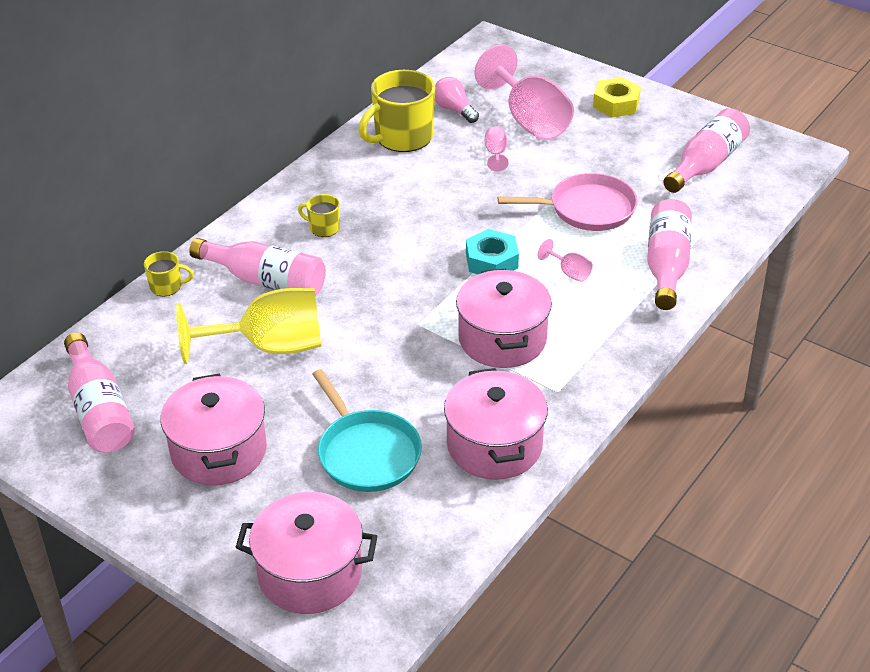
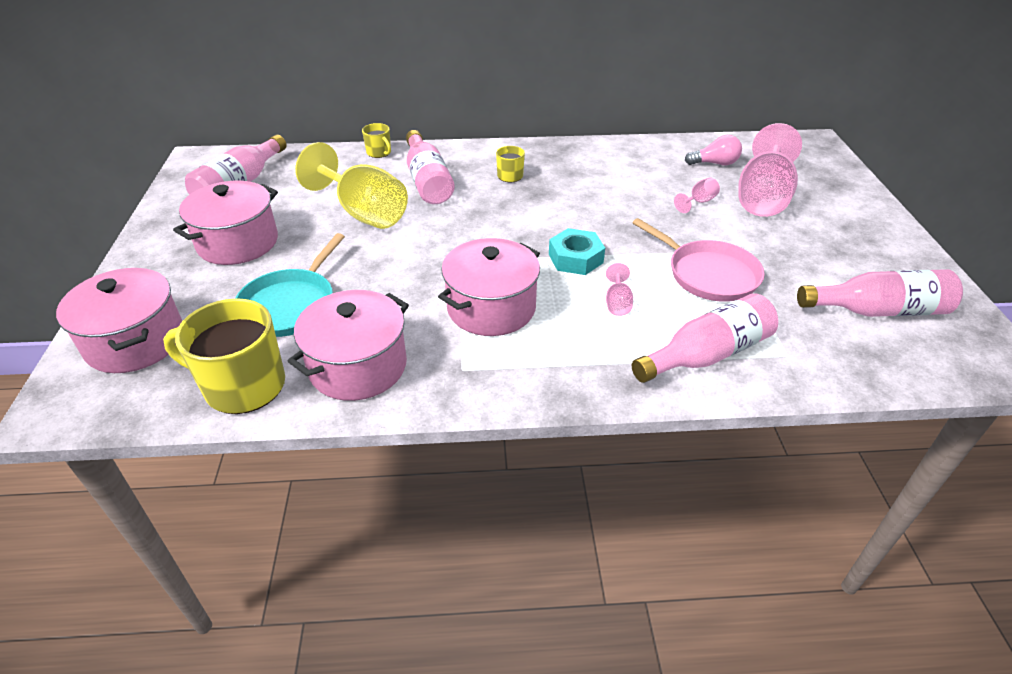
camera: 50 degrees right, 0 degrees up
(402, 137) = (649, 159): yellow mug -> yellow mug (243, 386)
(454, 110) = (715, 163): pink light bulb -> pink light bulb turned 75 degrees clockwise
(616, 104) = (859, 225): yellow nut -> none

